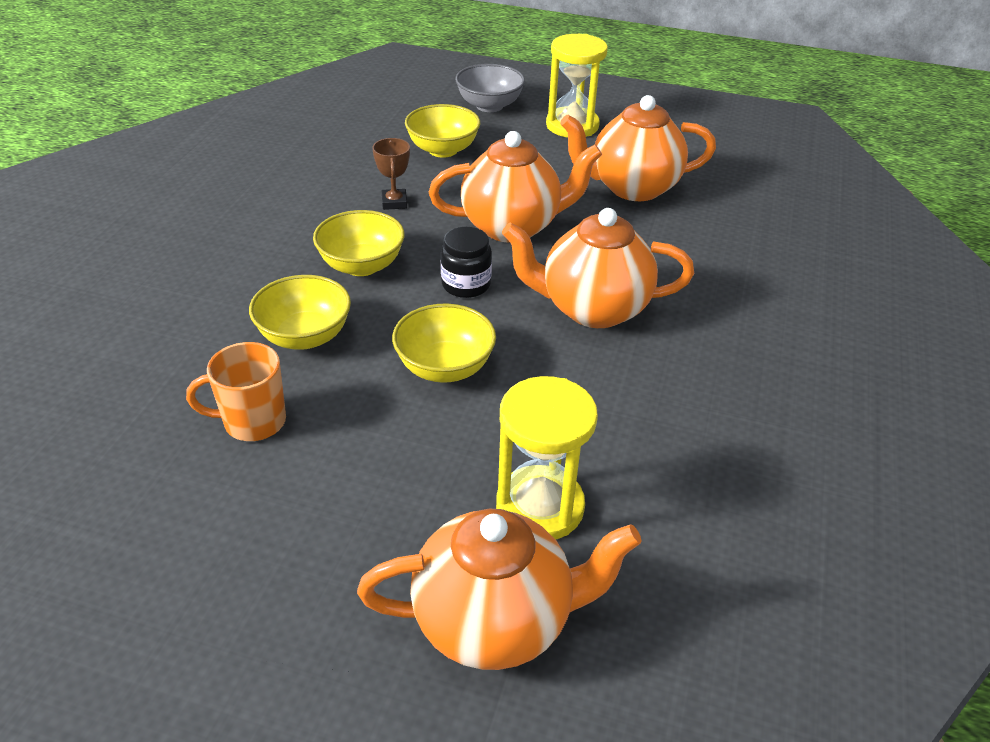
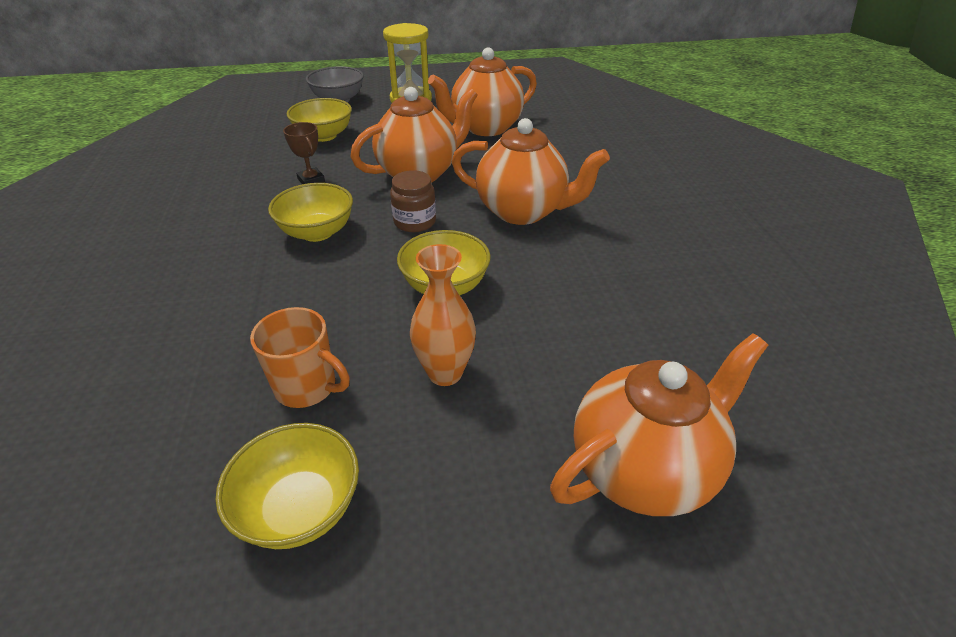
camera: 25 degrees left, 0 degrees up
(253, 422) = (307, 387): orange mug -> orange mug turned 120 degrees counterclockwise
(305, 336) = (306, 301): yellow bowl -> yellow bowl (300, 508)
(380, 456) = (445, 373): none -> orange vase
(466, 284) = (415, 222): black jar -> brown jar
(540, 506) = (601, 363): yellow hourglass -> none
(592, 309) = (522, 211): orange teapot -> orange teapot turned 135 degrees counterclockwise

